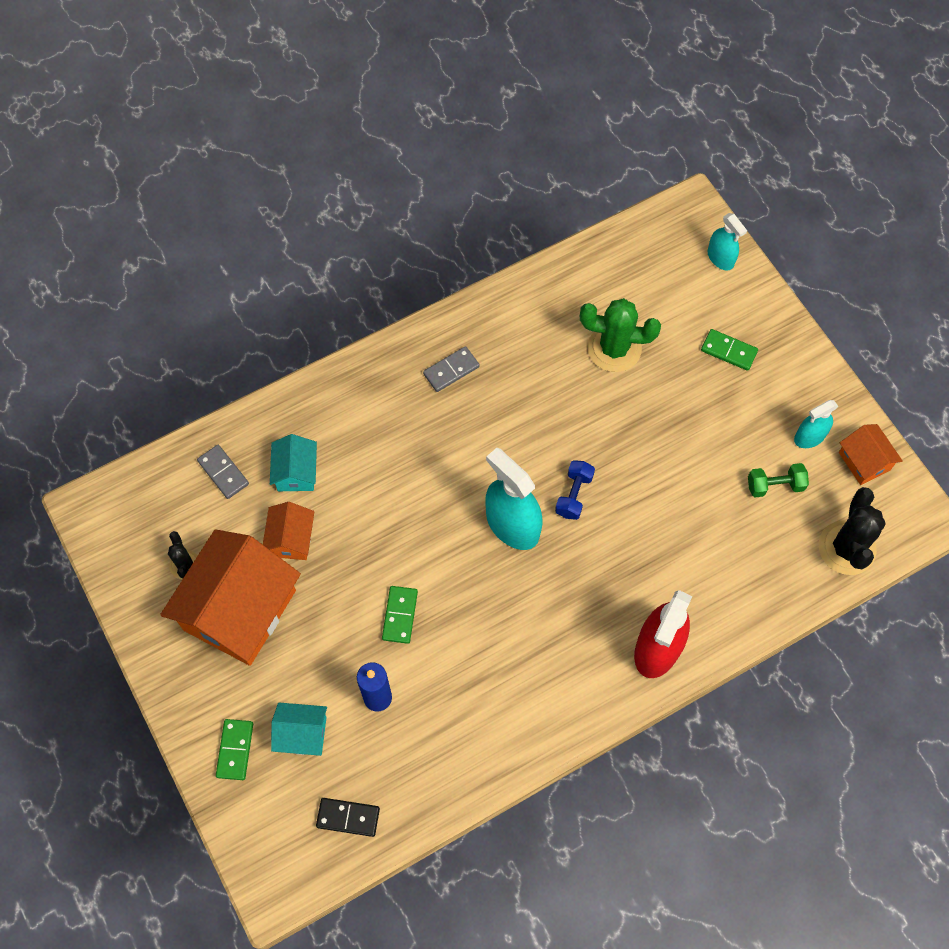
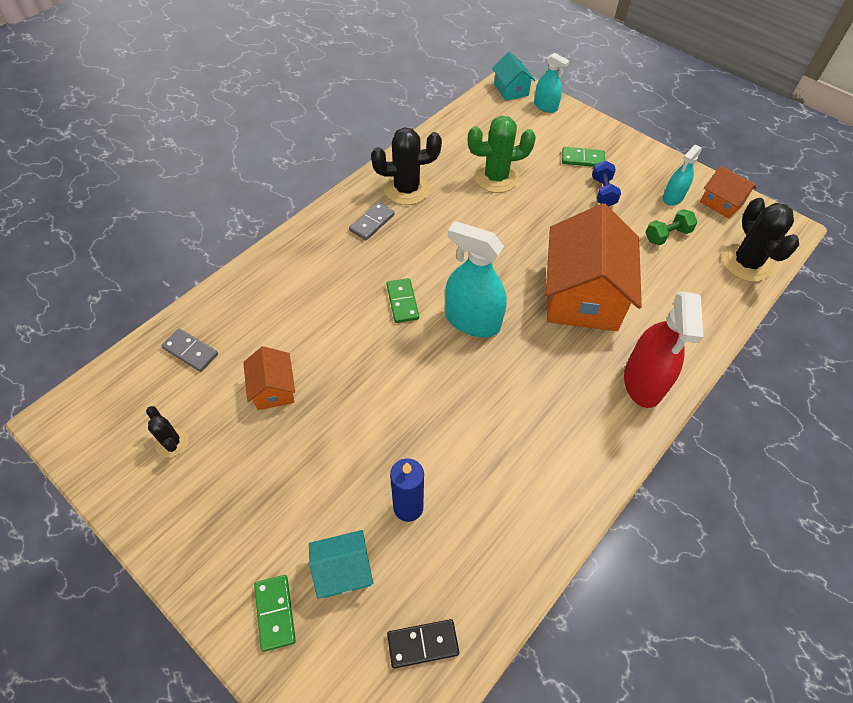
camera: 20 degrees left, 10 degrees down
(240, 610) = (240, 468): orange house -> orange house (582, 296)
(296, 472) = (261, 332): turquoise house -> turquoise house (511, 90)
(400, 615) = (401, 424): green domino -> green domino (402, 302)
(505, 335) = (407, 189): none -> black cactus
(574, 495) = (513, 284): blue dumbbell -> blue dumbbell (603, 192)

